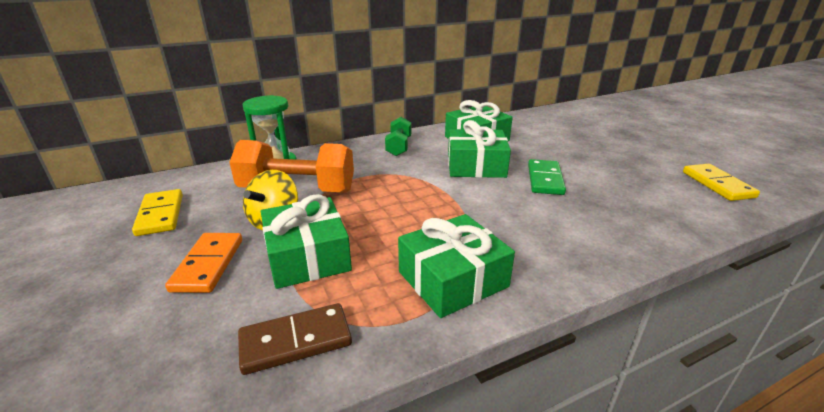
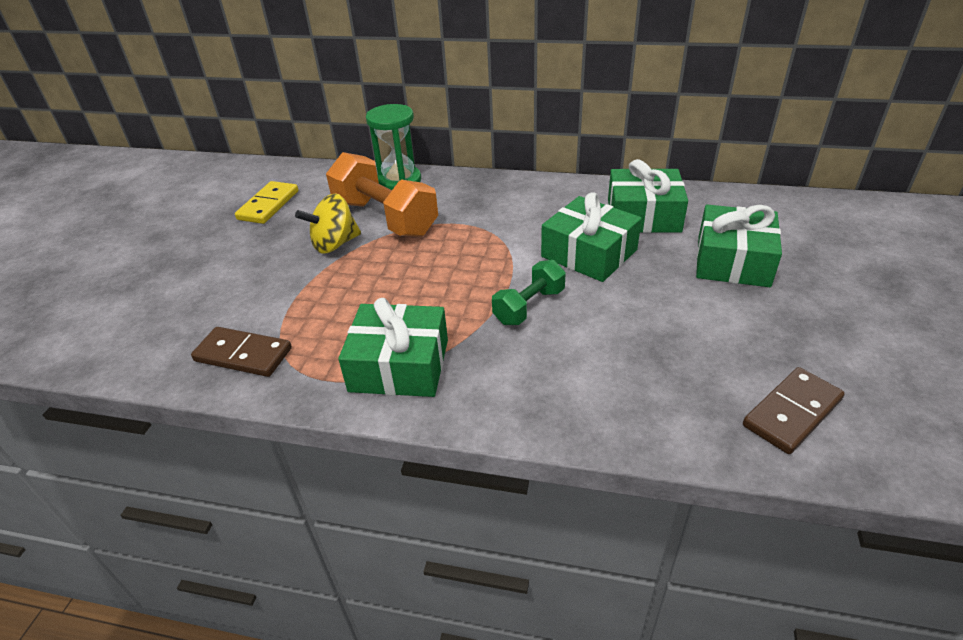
camera: 40 degrees right, 10 degrees up
(208, 264) = (255, 266): orange domino -> none
(307, 256) = (321, 289): green gift -> green gift (732, 261)
(399, 147) = (537, 197): green dumbbell -> green dumbbell (529, 306)
(545, 179) = (645, 303): green domino -> none
(687, 202) = (792, 413): none -> brown domino
(717, 184) = (894, 413): yellow domino -> none

